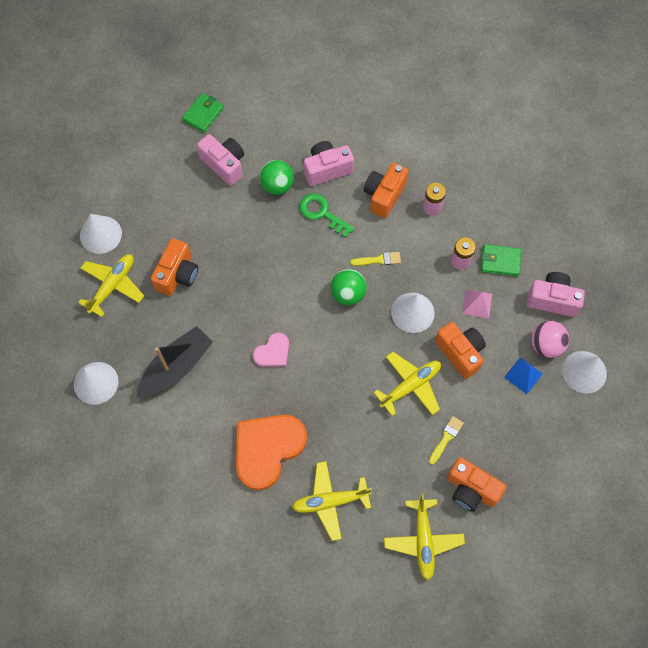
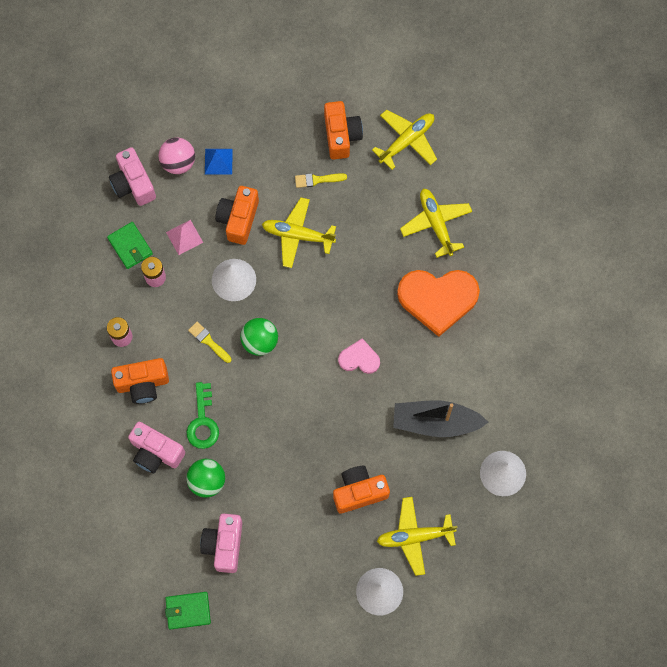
camera: 130 degrees left, 5 degrees up
(330, 501) = (436, 224): yellow plane -> yellow plane turned 150 degrees counterclockwise
(584, 372) = (178, 121): white cone -> none

